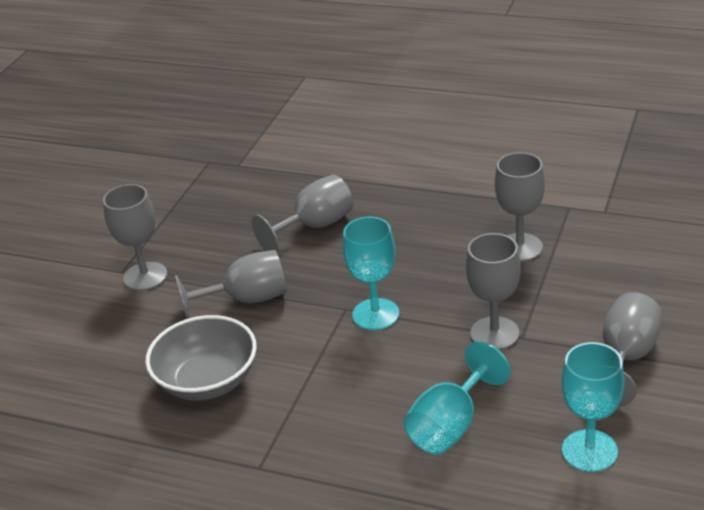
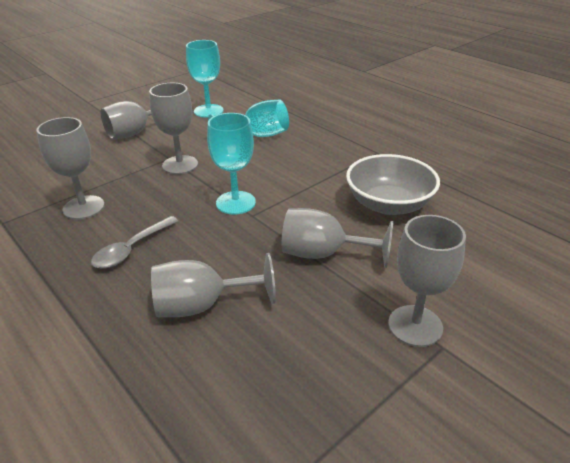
camera: 155 degrees left, 0 degrees up
(420, 236) = (131, 249): none -> grey spoon

